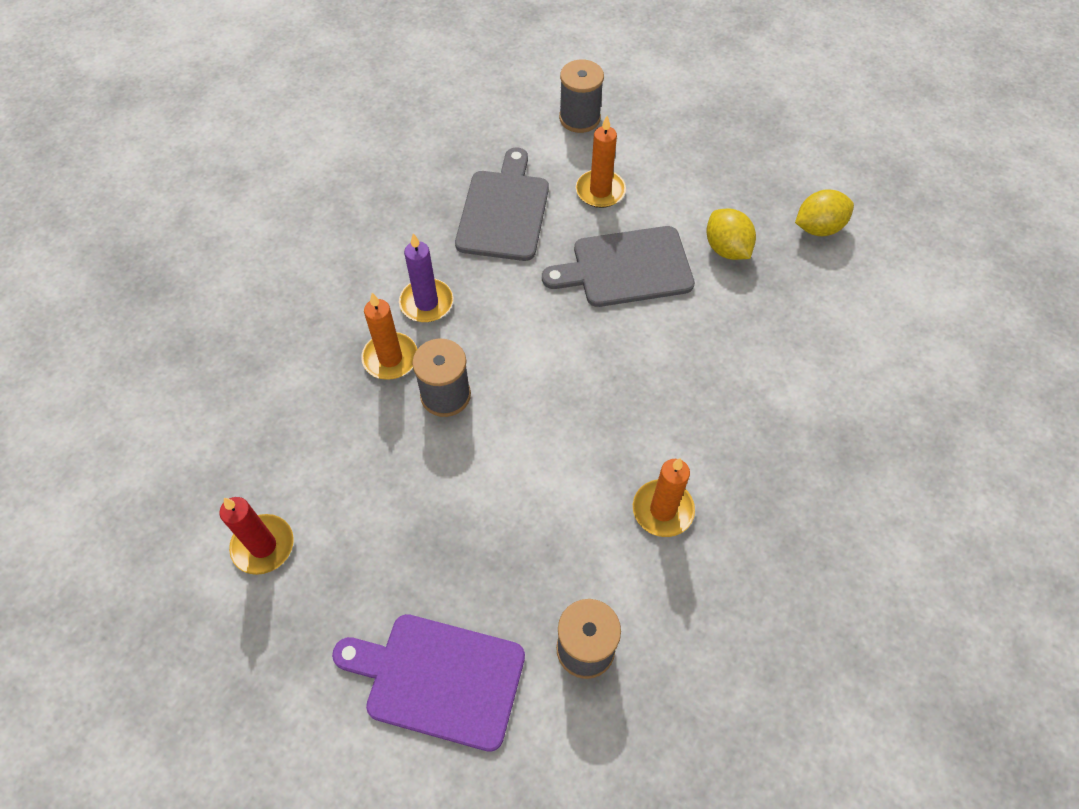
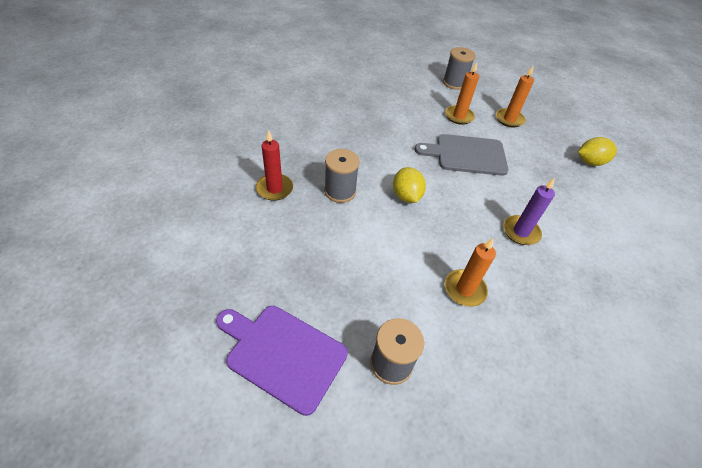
camera: 10 degrees right, 10 degrees down
(263, 546) = (199, 242): red candle -> red candle (274, 189)
(390, 358) = (313, 165): orange candle -> orange candle (509, 119)
(426, 303) = (343, 144): purple candle -> purple candle (520, 232)
(504, 211) = (401, 113): grey cutting board -> none
(726, 249) = (530, 159): yellow lemon -> yellow lemon (406, 196)

